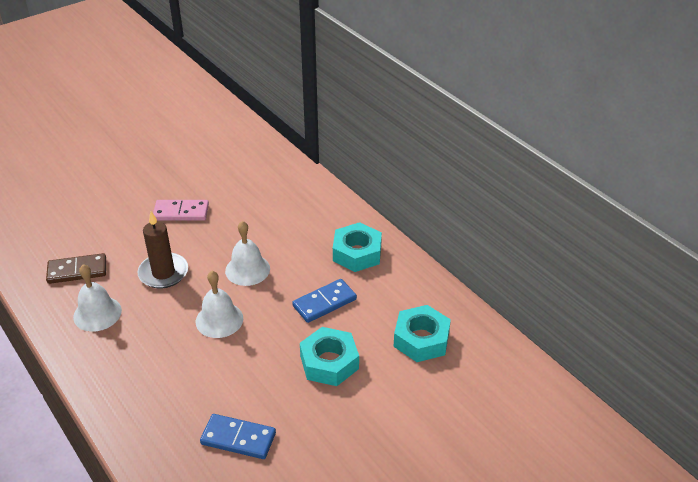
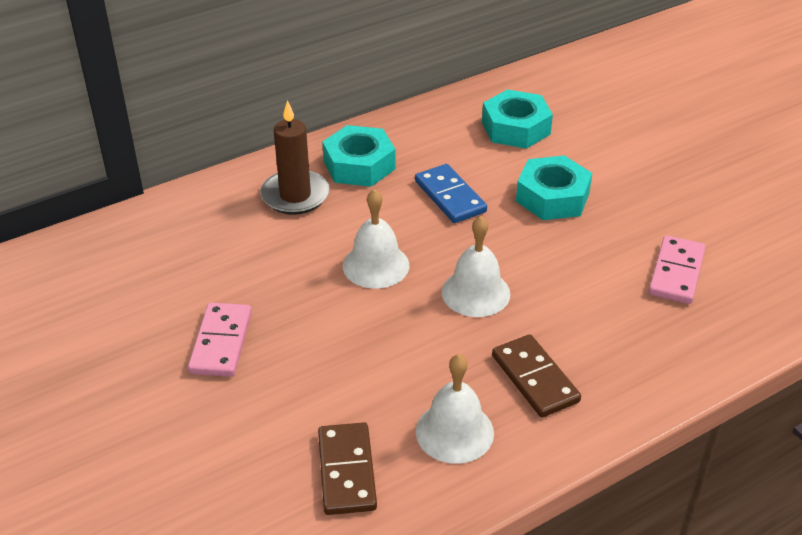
camera: 85 degrees left, 0 degrees up
(135, 351) = (535, 378): none -> brown domino
(163, 273) = (369, 357): brown candle -> brown candle (295, 195)
(238, 438) = (676, 273): blue domino -> pink domino

